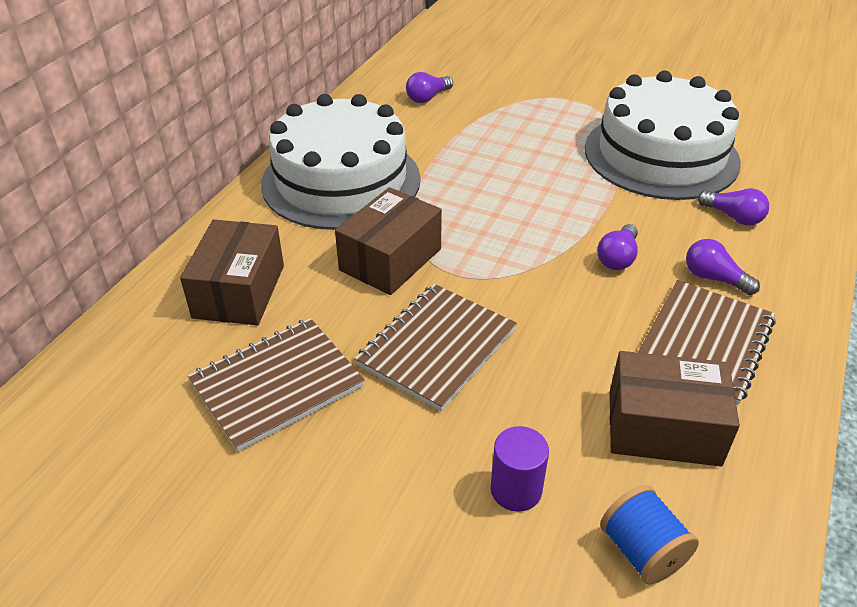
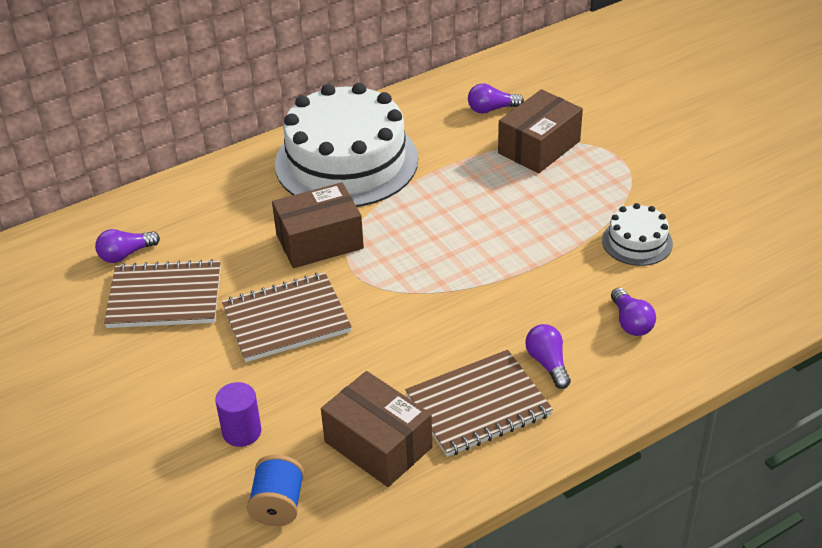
camera: 35 degrees right, 0 degrees up
(239, 291) = (198, 221): brown box -> brown box (539, 147)
(617, 258) = (489, 313): purple light bulb -> purple light bulb (125, 254)
(661, 155) = (637, 242): white cake -> white cake, size x0.45

